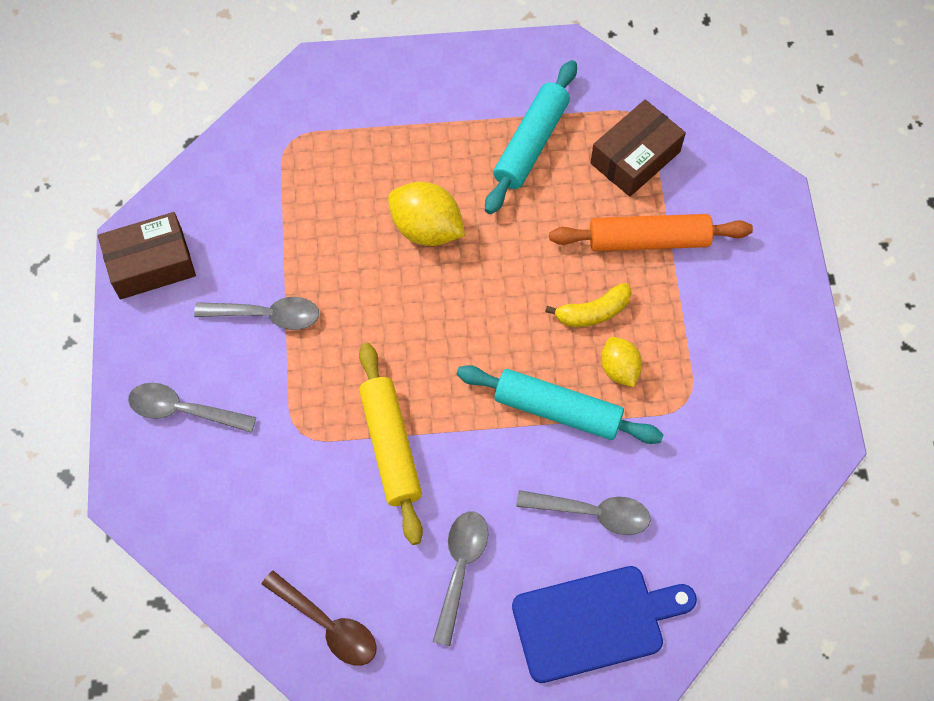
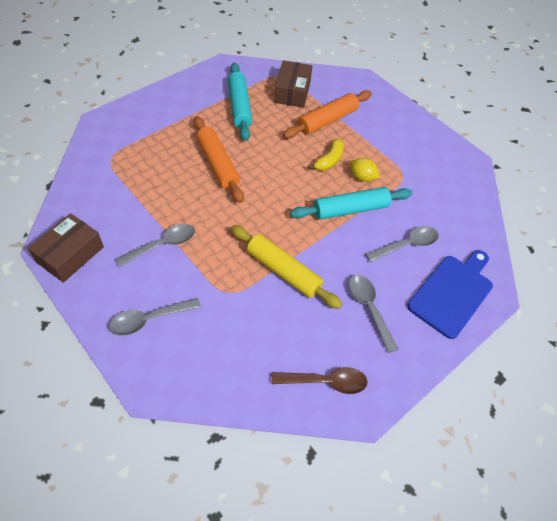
camera: 40 degrees left, 10 degrees down
(426, 229) = (218, 164): yellow lemon -> orange rolling pin

